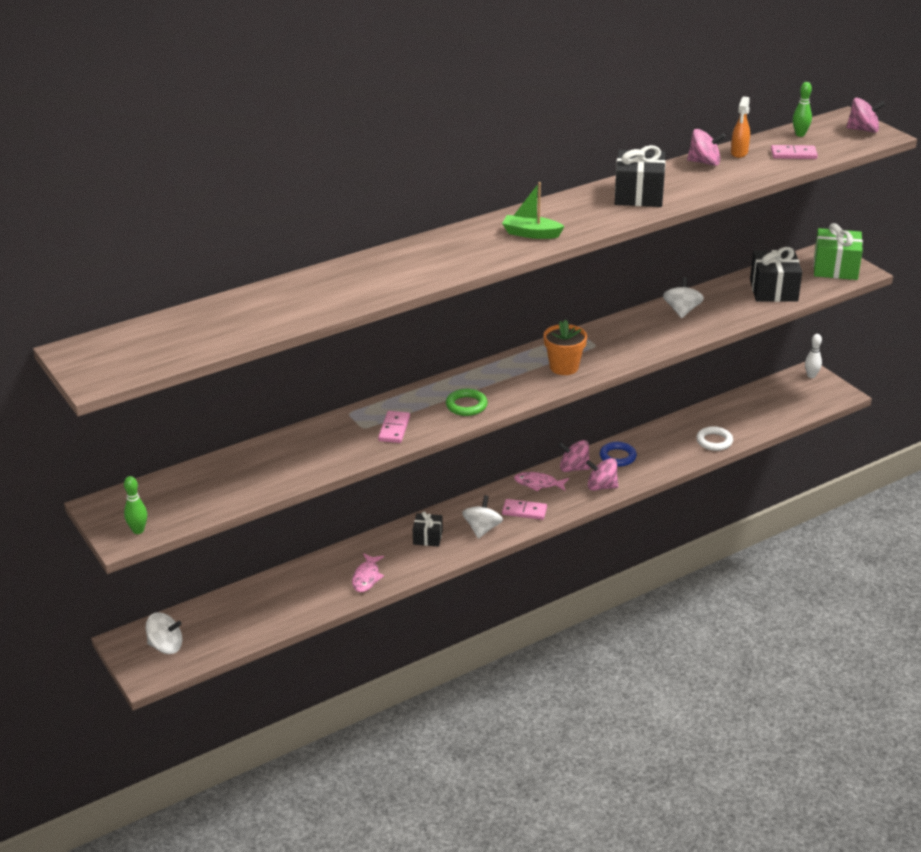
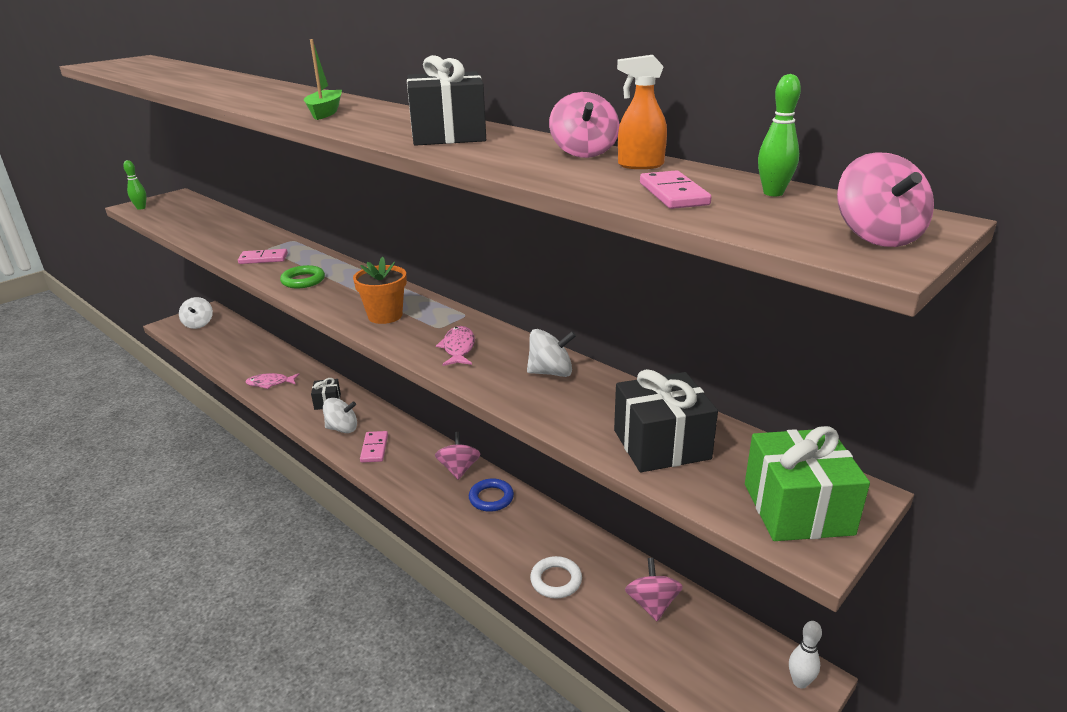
camera: 75 degrees right, 5 degrees down
(538, 484) = (424, 450): pink fish -> pink fish (458, 348)
(601, 486) = (428, 494): pink spinning top -> pink spinning top (652, 604)

